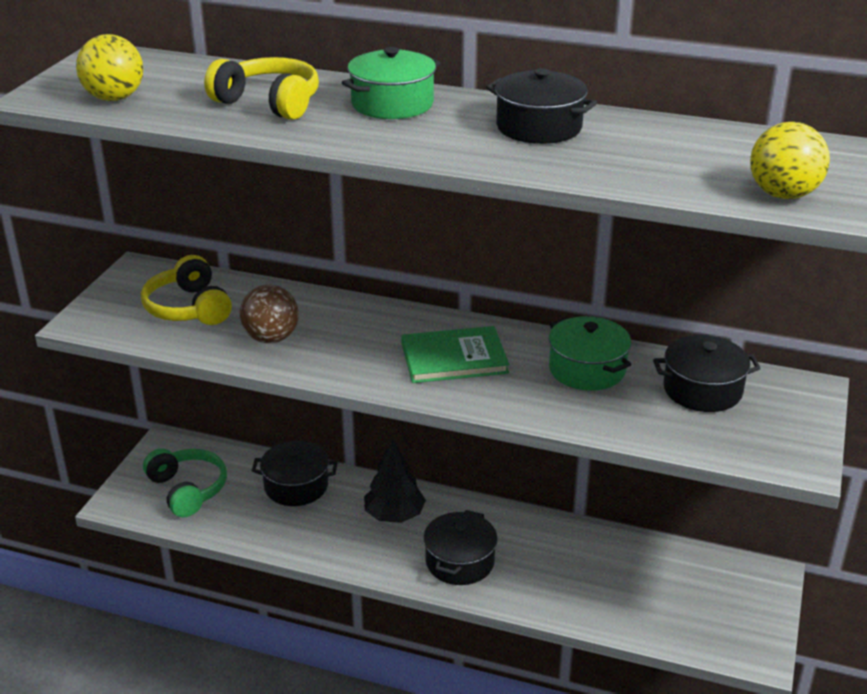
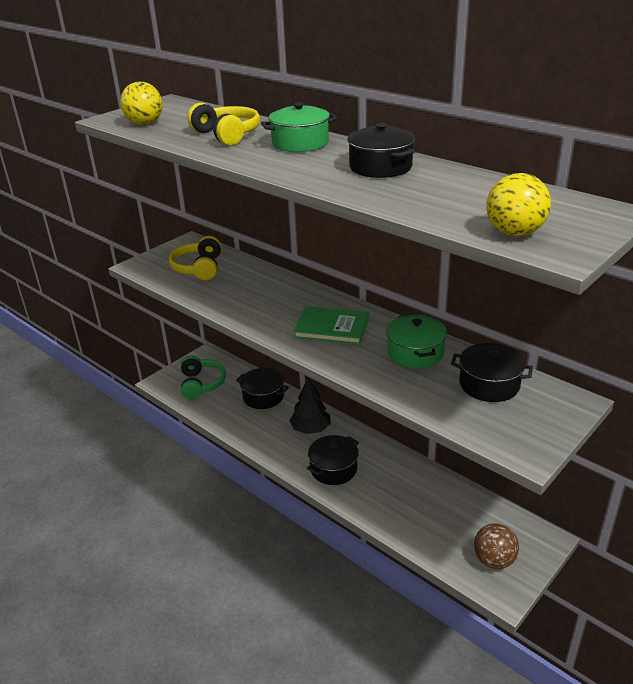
camera: 25 degrees right, 0 degrees up
(271, 338) = (231, 294): brown ball -> brown ball (494, 560)

